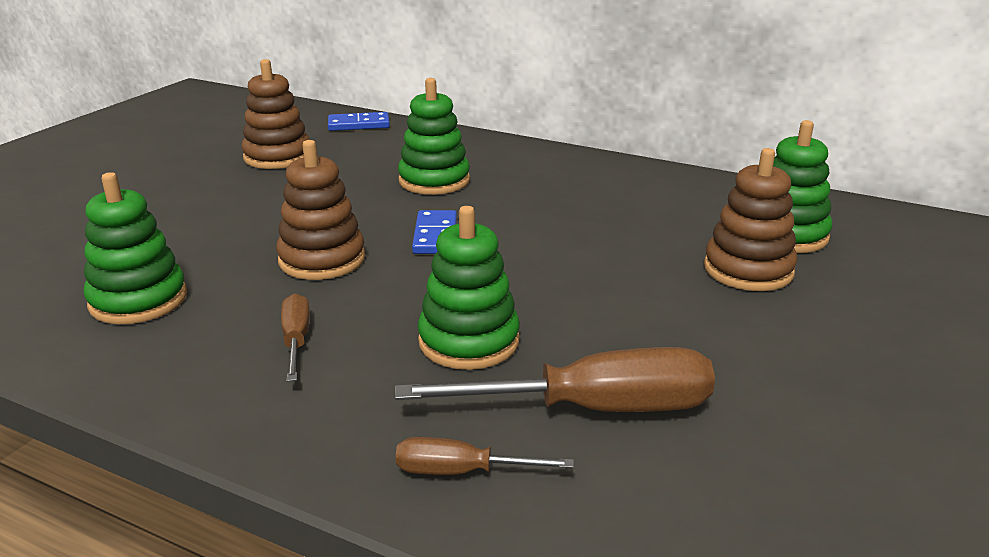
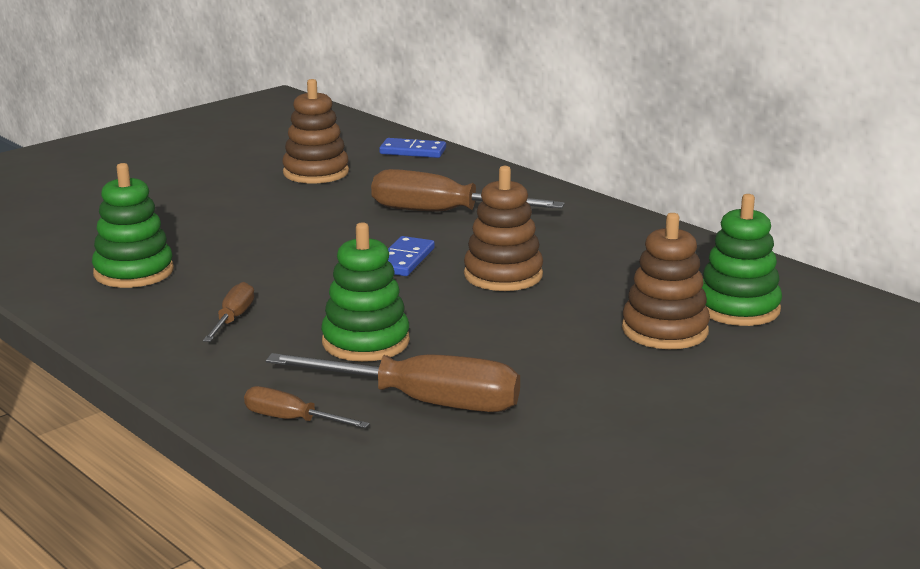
camera: 20 degrees right, 5 degrees down
(322, 259) = (294, 264): brown stacking toy -> brown stacking toy (503, 275)
(434, 181) = (442, 213): green stacking toy -> brown screwdriver

